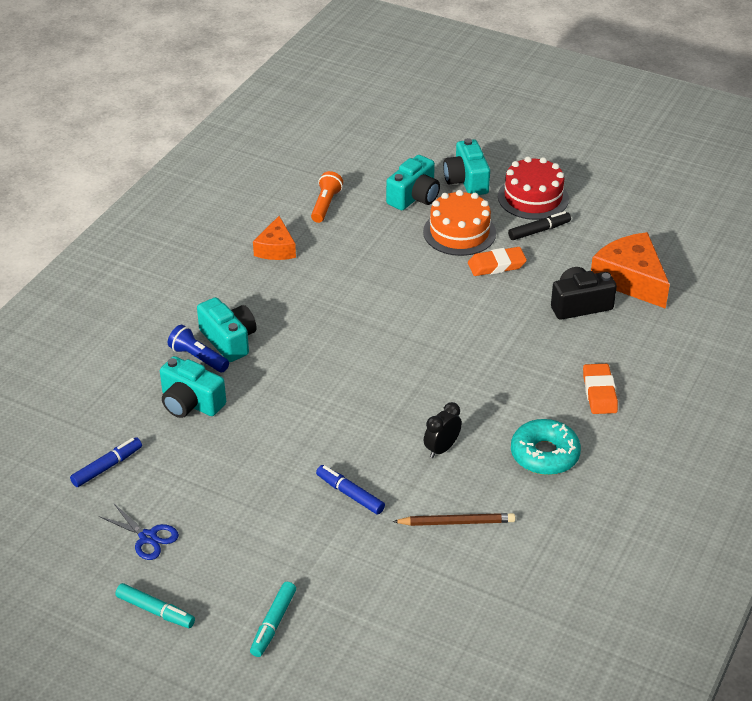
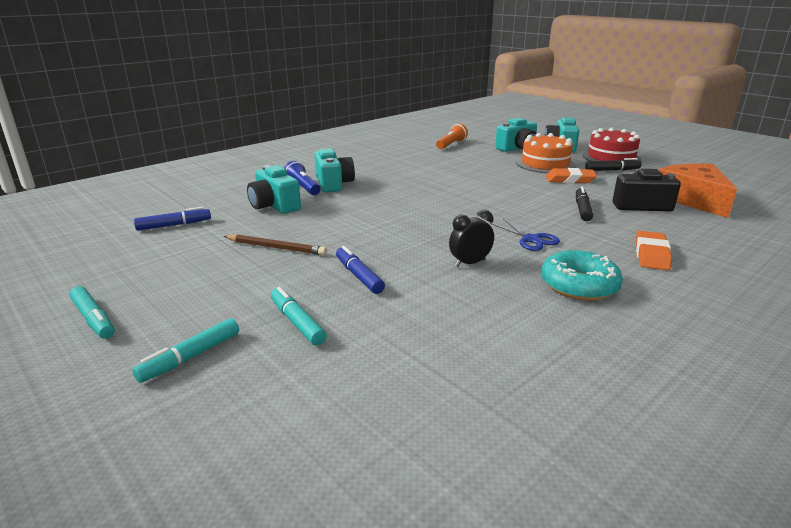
camera: 20 degrees right, 15 degrees down
(147, 537) = (152, 268): blue scissors -> blue scissors (531, 239)
(276, 249) = (403, 155): orange cheese -> none
(332, 565) = (297, 322): none -> turquoise marker
(456, 522) = (456, 317): brown pencil -> brown pencil (276, 248)
(523, 327) = (582, 209): none -> black marker

